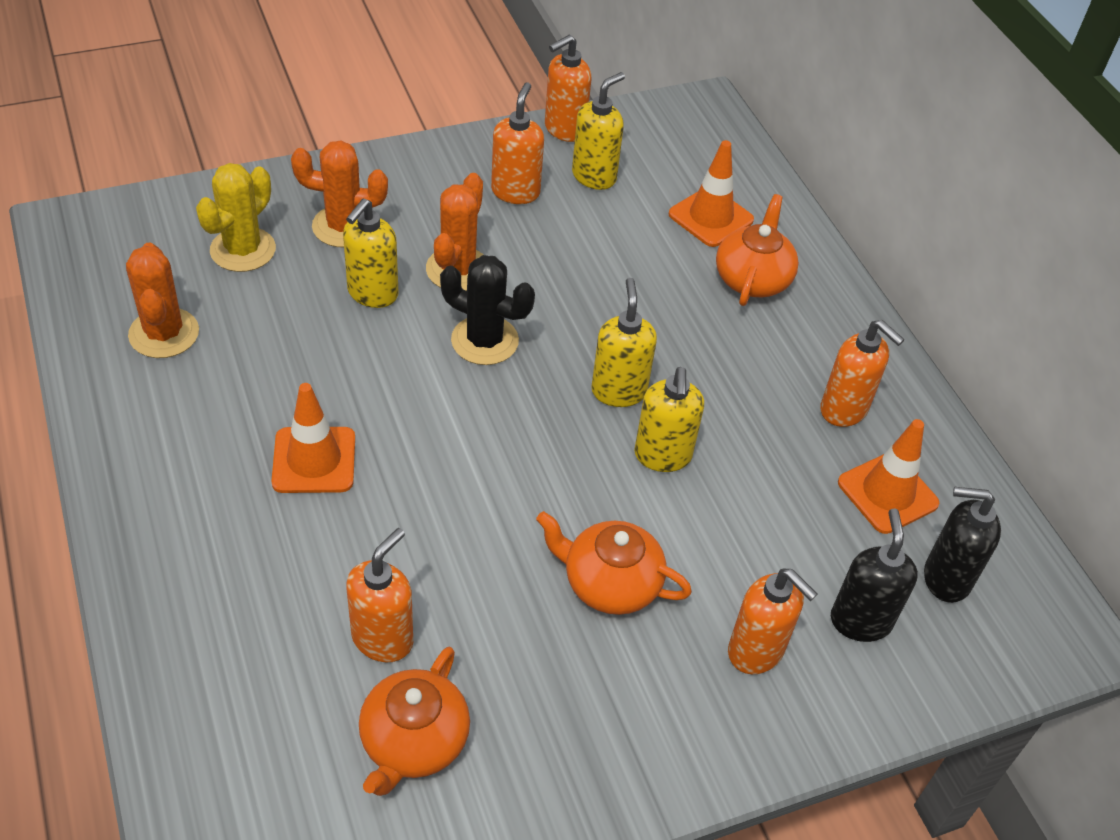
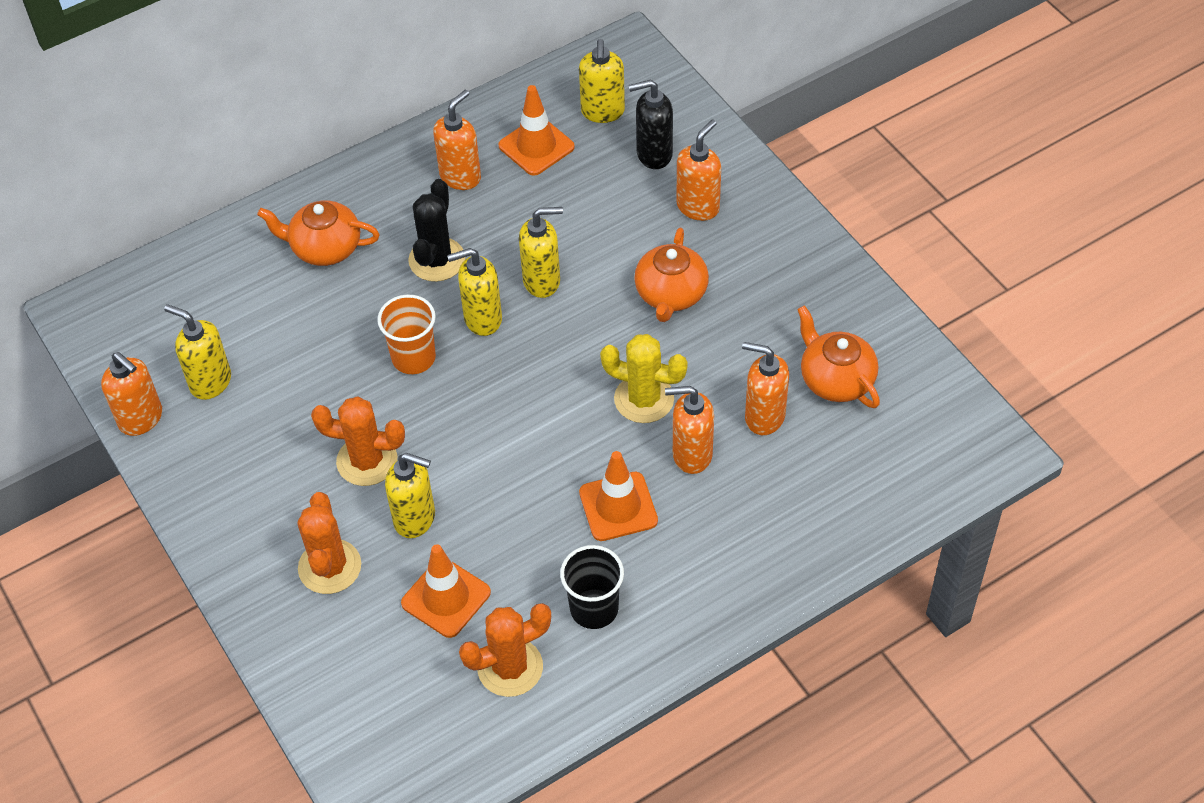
camera: 95 degrees left, 5 degrees up
(195, 412) = (594, 609): none -> black cup
(243, 250) = (383, 641): yellow cactus -> yellow cactus (644, 399)
(413, 742) = (836, 379): orange teapot -> orange teapot turned 135 degrees counterclockwise
(485, 340) = (451, 421): black cactus -> black cactus (437, 260)
(515, 192) = (247, 439): orange soap dispenser -> orange soap dispenser (691, 455)
(580, 325) = (413, 358): none -> orange cup
(710, 217) = (250, 286): orange traffic cone -> orange traffic cone (446, 598)
(945, 578) = (602, 112): black soap dispenser -> yellow soap dispenser

